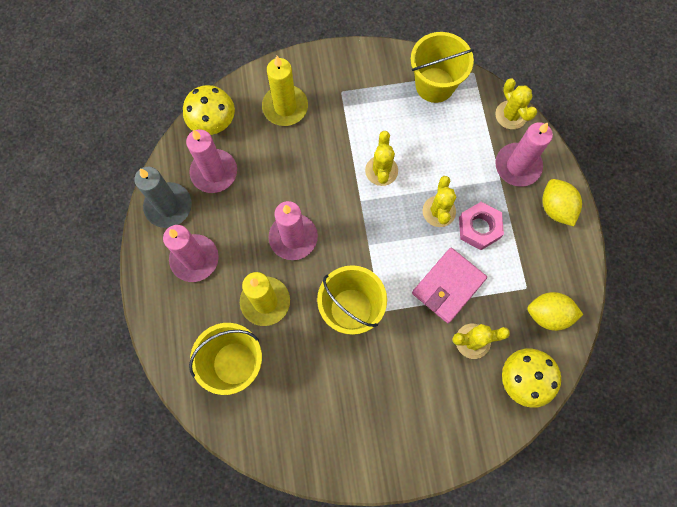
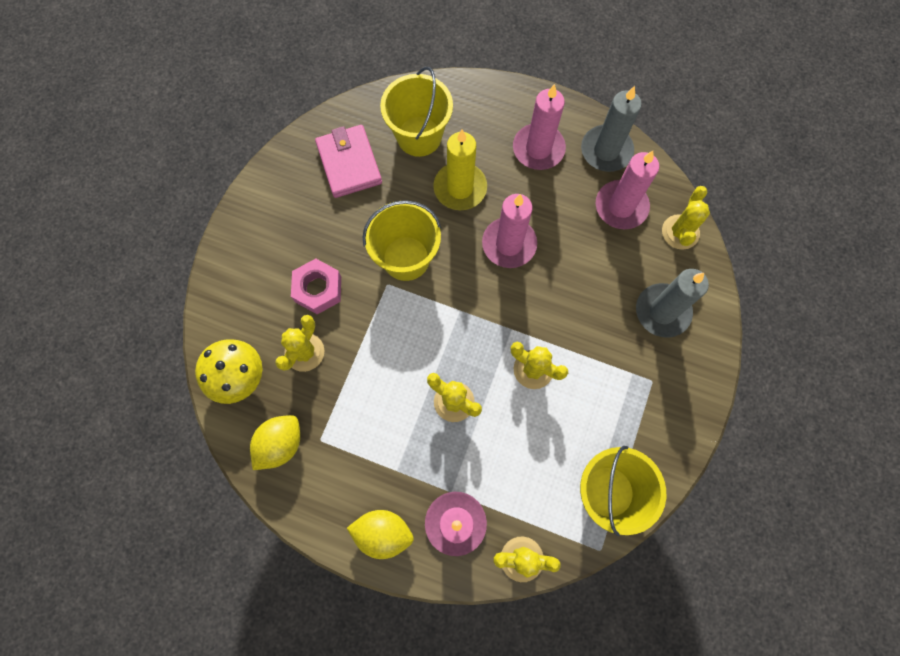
camera: 120 degrees right, 0 degrees up
(213, 122) = (680, 232): yellow mushroom -> yellow cactus
(285, 107) = (662, 311): yellow candle -> grey candle
(448, 286) = (371, 362): pink wallet -> pink wallet (349, 163)
(479, 228) = (411, 432): pink nut -> pink nut (318, 289)

